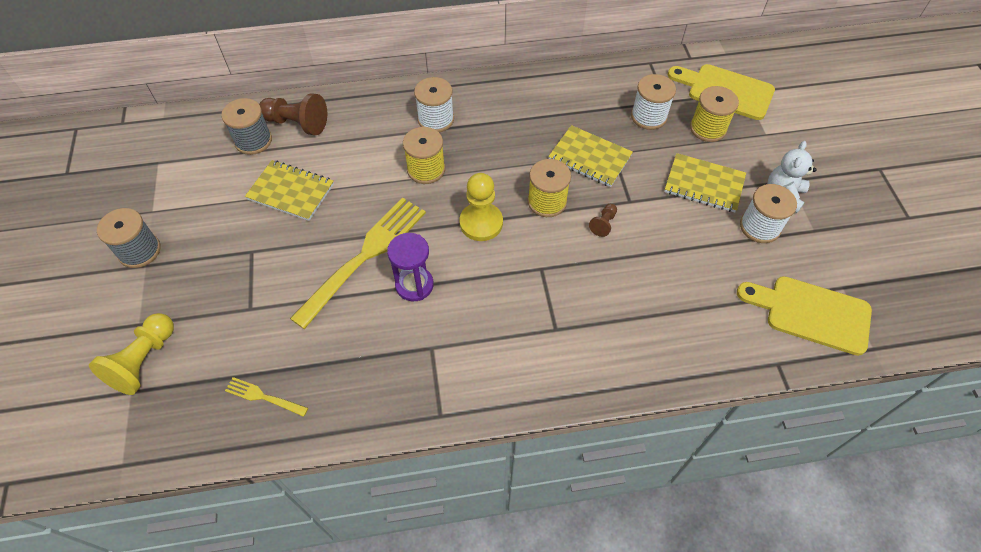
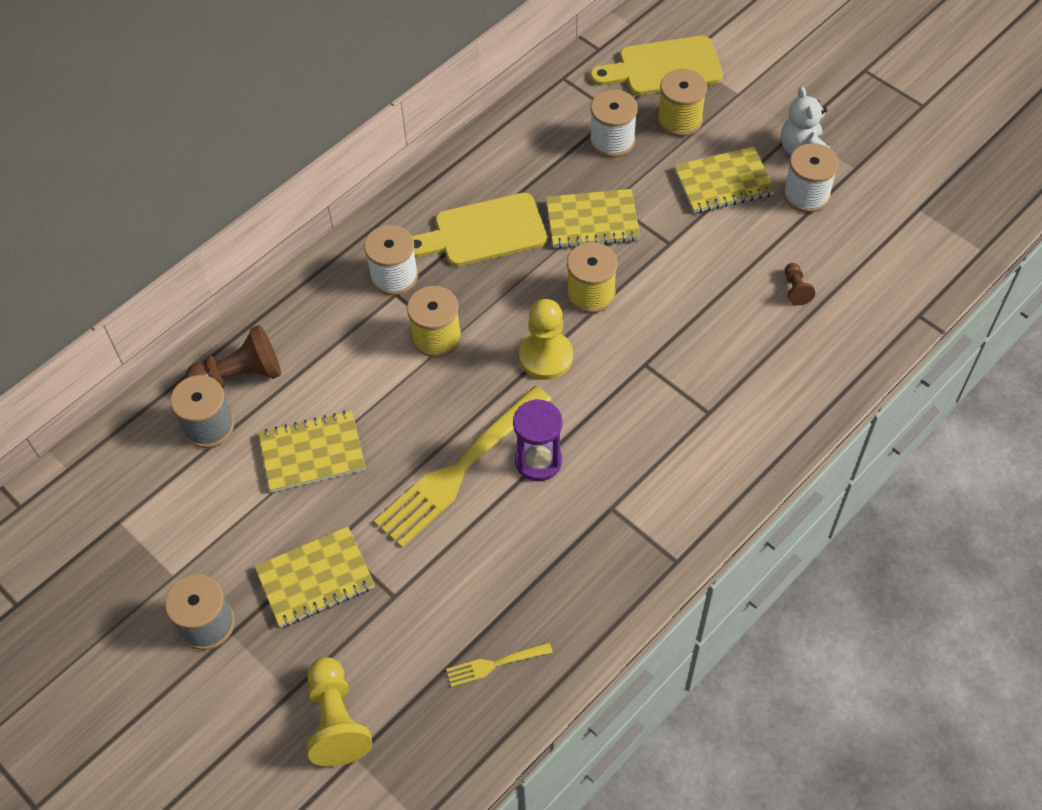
camera: 35 degrees left, 0 degrees up
(219, 266) = (315, 578): none -> yellow notebook
(364, 257) = (461, 468): yellow fork -> yellow fork turned 135 degrees counterclockwise
(603, 224) = (664, 282): brown pawn -> brown pawn (795, 289)
(811, 313) = (911, 251): yellow cutting board -> yellow cutting board (483, 232)

